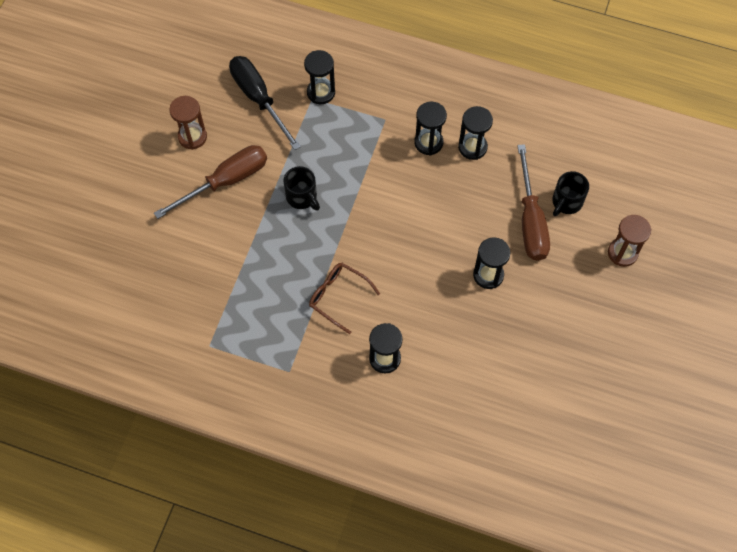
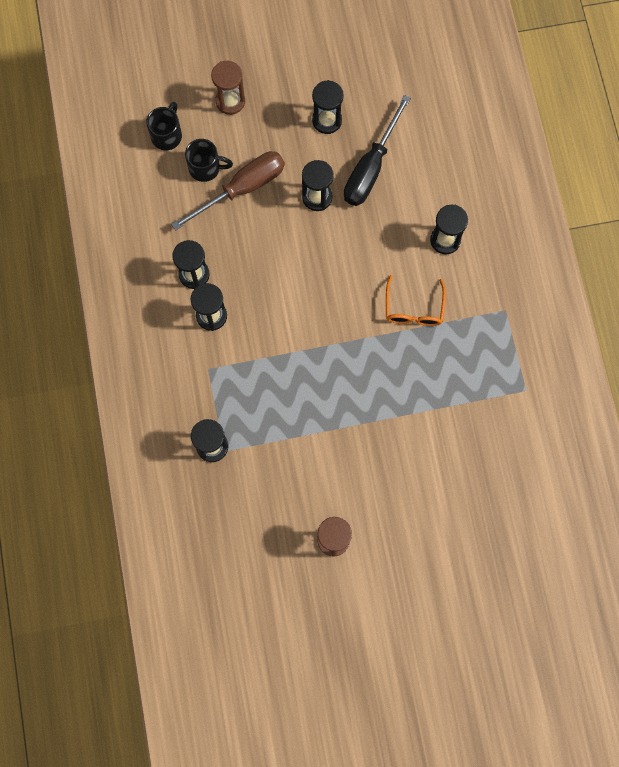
camera: 120 degrees left, 10 degrees up
(226, 181) = (361, 477): brown screwdriver -> none
(259, 99) = (253, 502): black screwdriver -> black screwdriver (371, 168)
(302, 197) = (336, 397): black mug -> black mug (167, 135)
(338, 297) = (414, 309): brown glasses -> orange glasses
(560, 323) = (327, 120): none -> black hourglass

